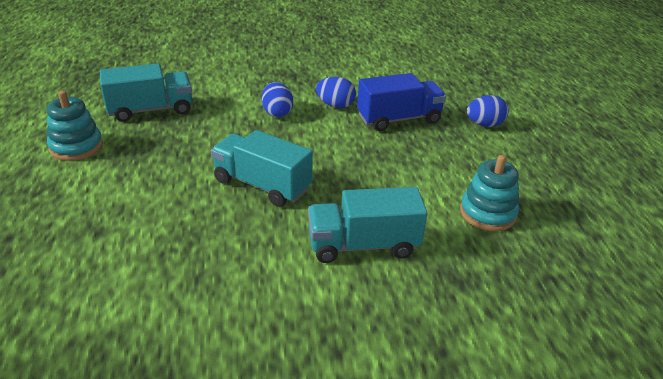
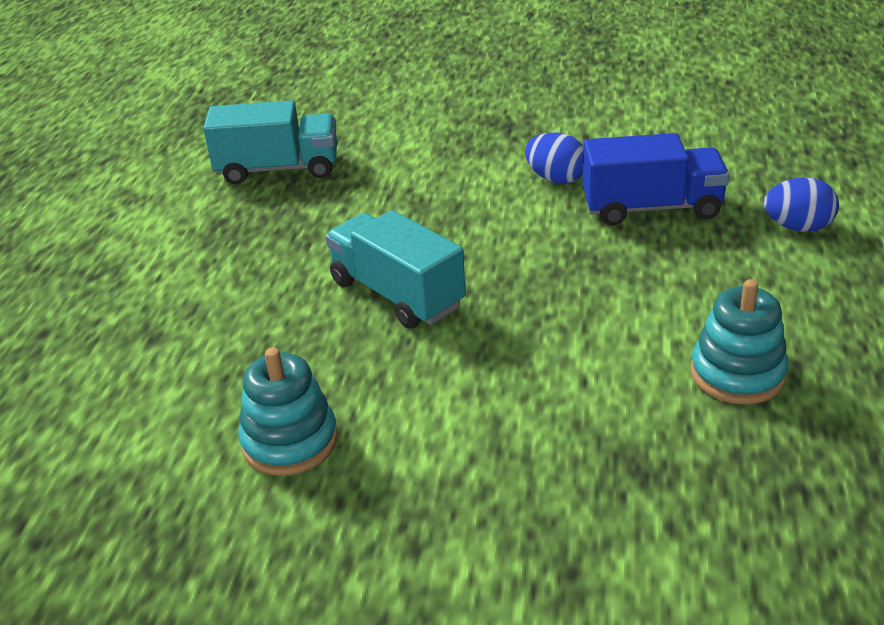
camera: 20 degrees right, 0 degrees up
(76, 147) = (162, 216): turquoise stacking toy -> turquoise stacking toy (290, 441)
(277, 113) = (460, 185): blue egg -> none
(363, 245) = (513, 400): turquoise truck -> none

